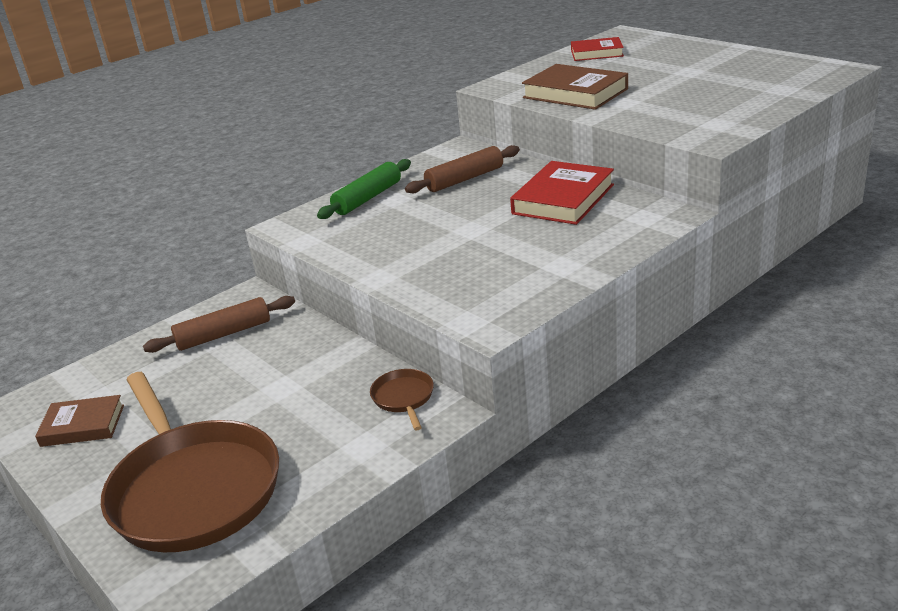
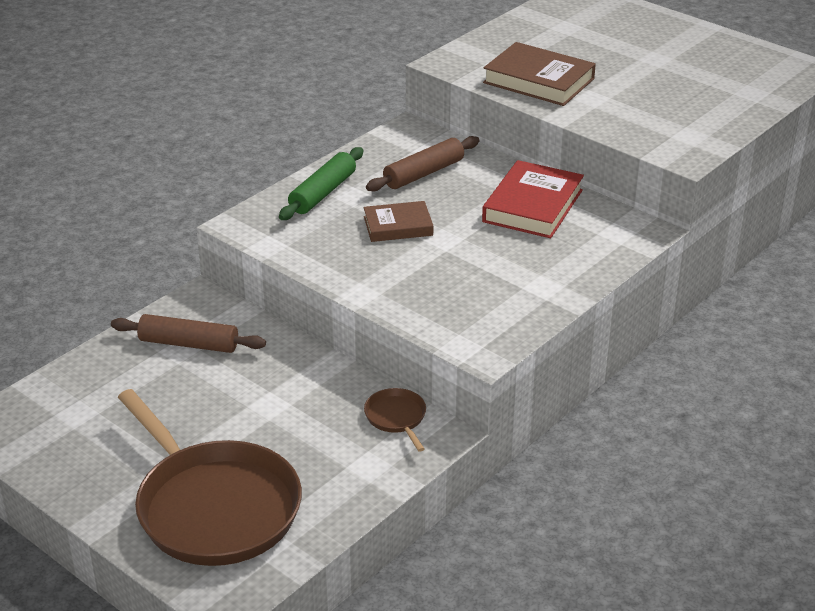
camera: 10 degrees left, 5 degrees up
(83, 425) = (74, 443): brown book -> brown book (398, 226)
(224, 334) = (189, 344): brown rolling pin -> brown rolling pin turned 45 degrees clockwise
(596, 53) = (553, 21): red book -> none

